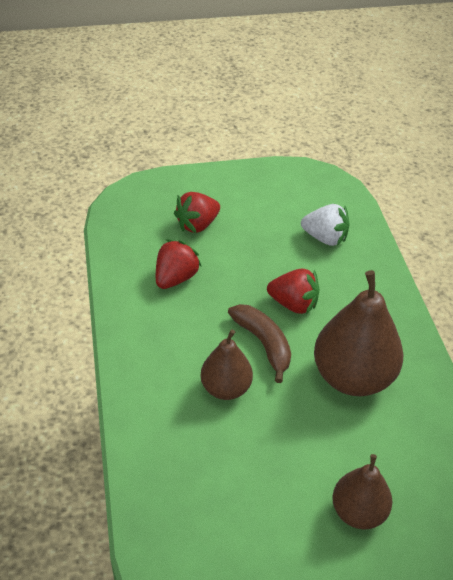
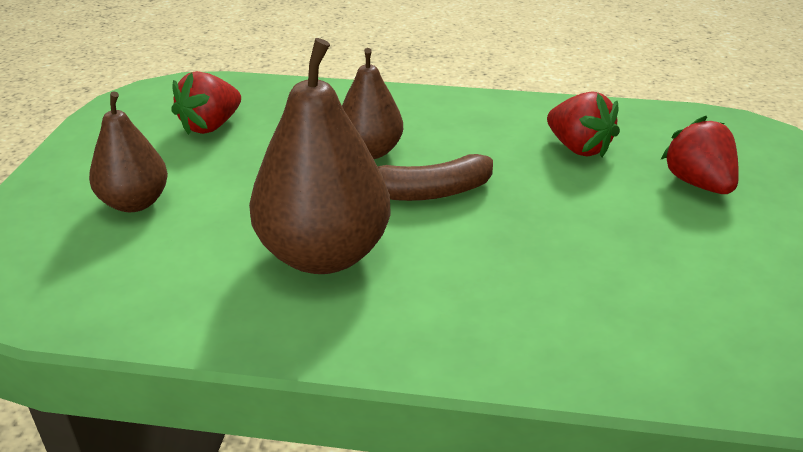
camera: 110 degrees right, 10 degrees down
(293, 304) = (493, 235): red strawberry -> red strawberry (210, 126)
(325, 238) = (654, 313): white strawberry -> none

